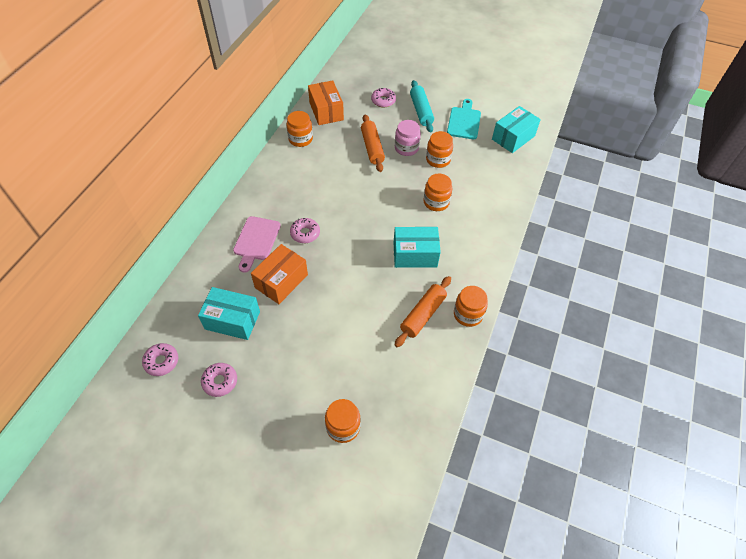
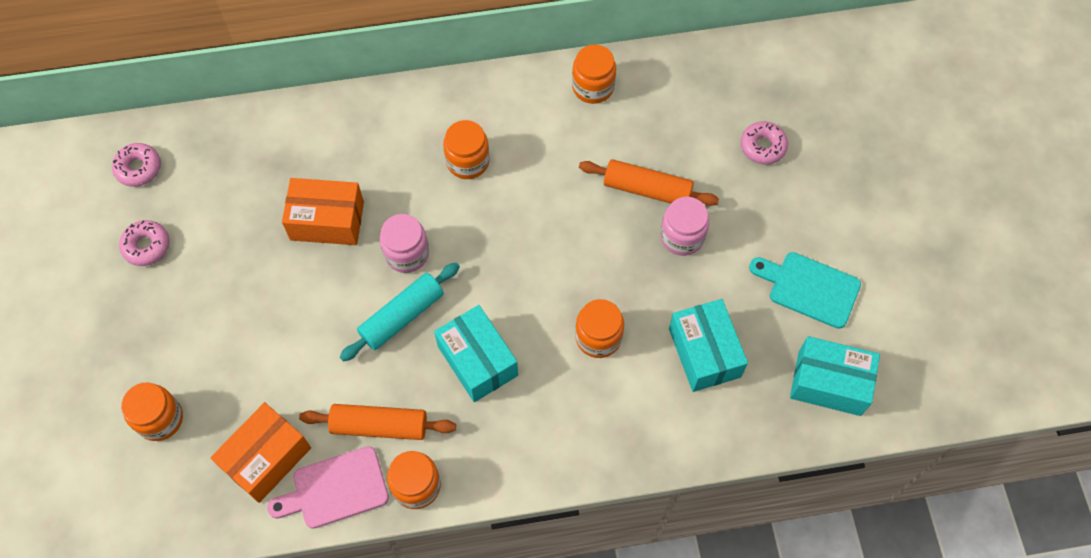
camera: 60 degrees right, 10 degrees up
(232, 320) = (236, 203): turquoise box -> turquoise box (704, 352)
(256, 241) = (372, 151): pink cutting board -> pink cutting board (335, 489)
(305, 233) = (423, 200): pink donut -> none
(326, 111) = (677, 84): orange box -> orange box (266, 458)
(331, 255) = (406, 253): none -> pink jar
(372, 147) = (647, 189): orange rolling pin -> orange rolling pin turned 60 degrees clockwise
(421, 111) = (783, 213): turquoise rolling pin -> turquoise rolling pin (402, 316)
(438, 159) = (690, 294): orange jar -> orange jar (467, 161)
(464, 121) = (809, 288): turquoise cutting board -> turquoise cutting board turned 135 degrees counterclockwise

